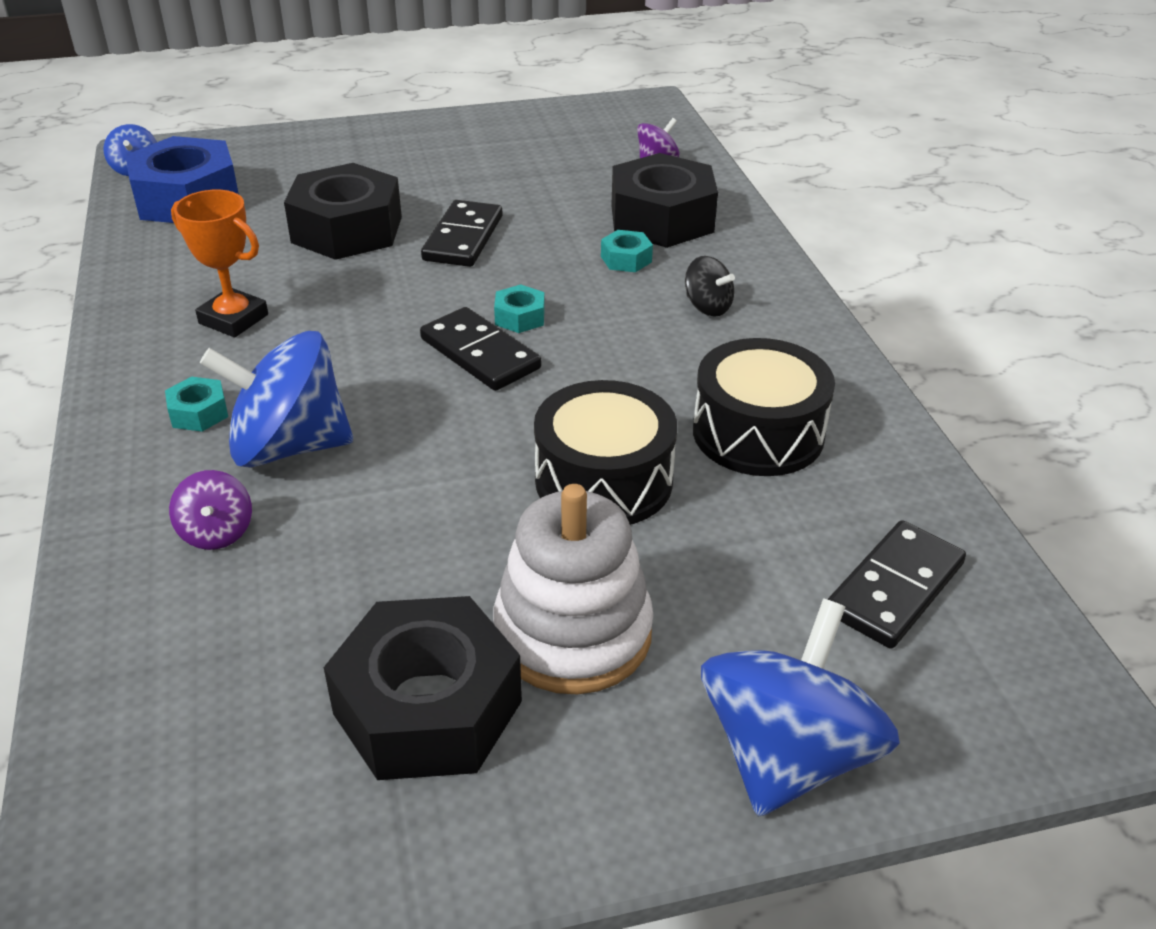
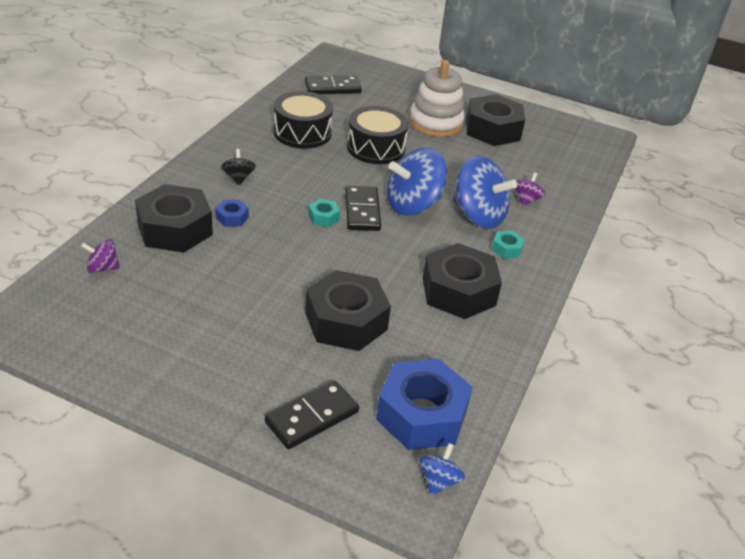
camera: 145 degrees left, 0 degrees up
(233, 319) = (458, 291): orange trophy -> black nut
(463, 238) = (291, 277): black domino -> black domino (312, 417)
(626, 259) = (232, 218): turquoise nut -> blue nut
(787, 755) = (411, 82): blue spinning top -> blue spinning top (413, 205)

